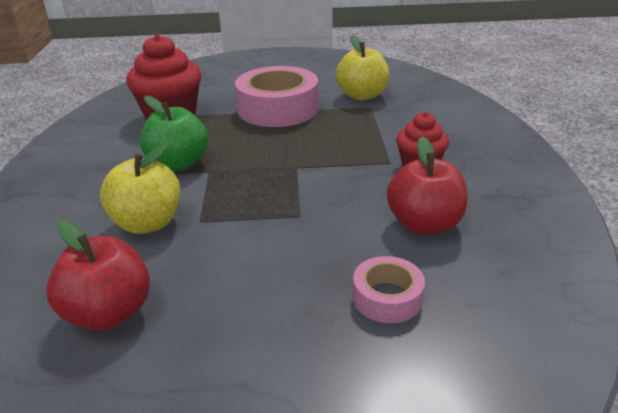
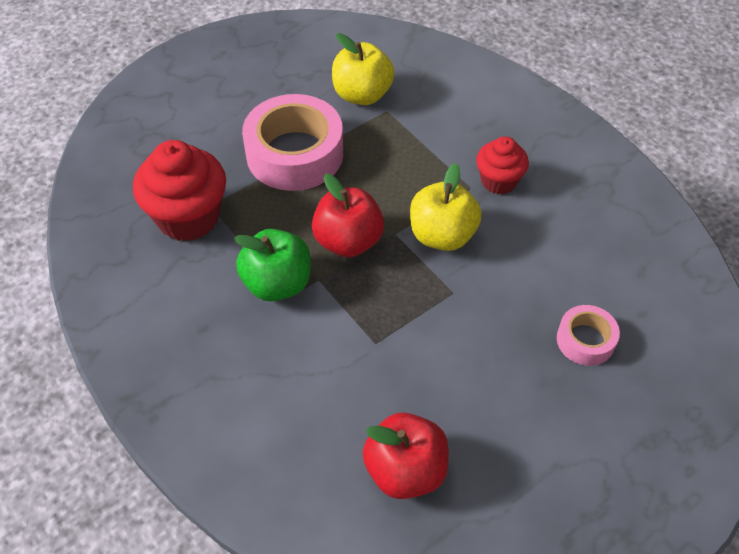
camera: 35 degrees left, 20 degrees up
(148, 223) = (333, 370): yellow apple -> yellow apple (442, 235)
(424, 224) = (555, 252): red apple -> red apple (348, 241)

